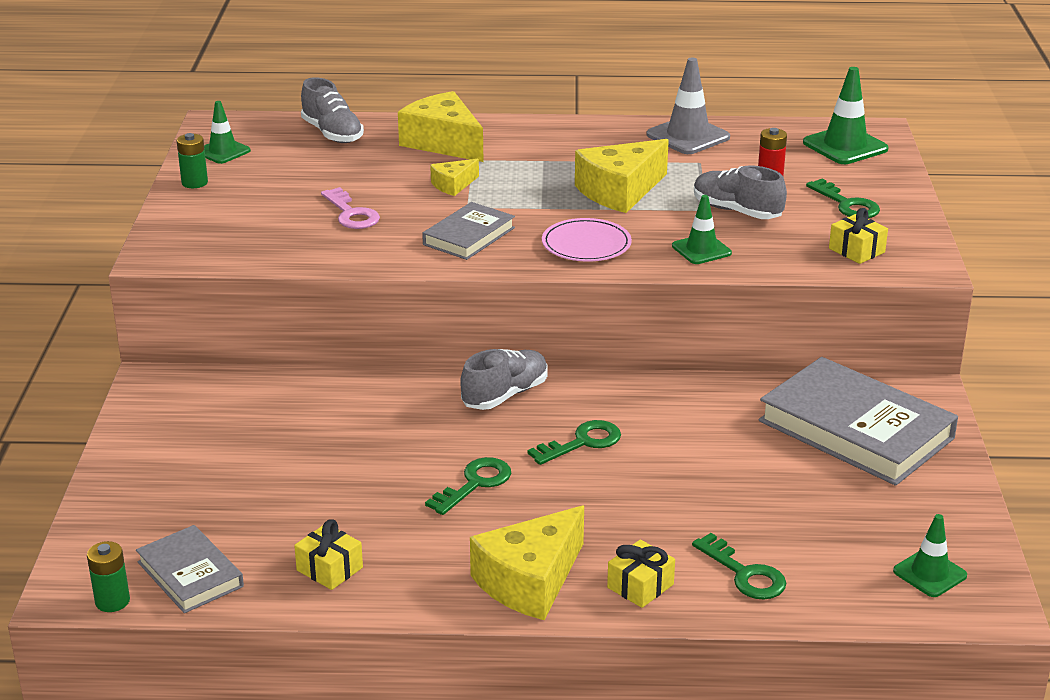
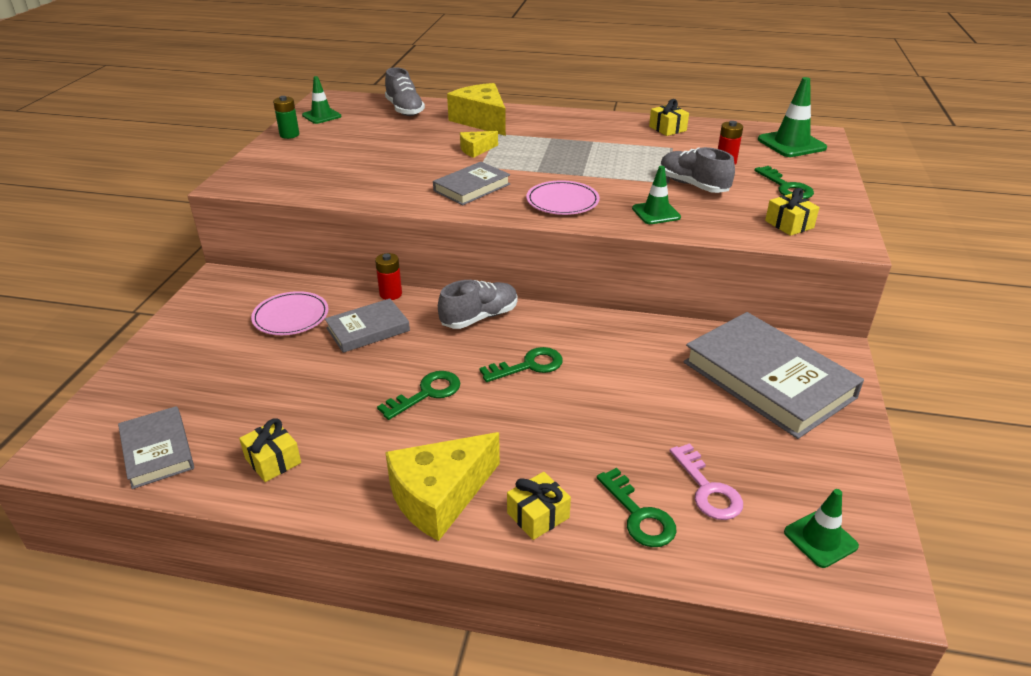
camera: 10 degrees right, 5 degrees up
(112, 601) = (81, 469): green battery -> none
(270, 416) = (291, 316): none -> pink plate
(351, 214) = (390, 164): pink key -> pink key (707, 489)
(374, 422) = (368, 329): none -> grey book
(384, 378) = (390, 294): none -> red battery
(620, 191) = (603, 163): yellow cheese -> none
(688, 136) = (667, 129): grey traffic cone -> yellow gift

